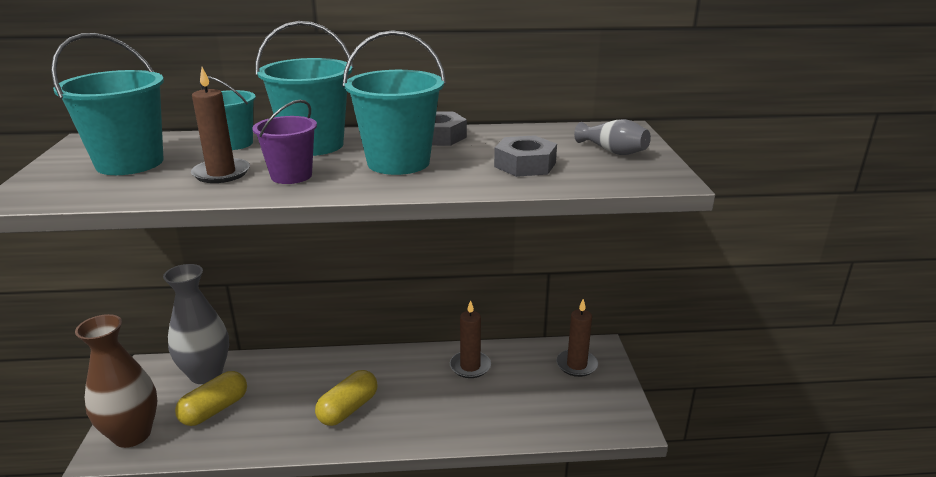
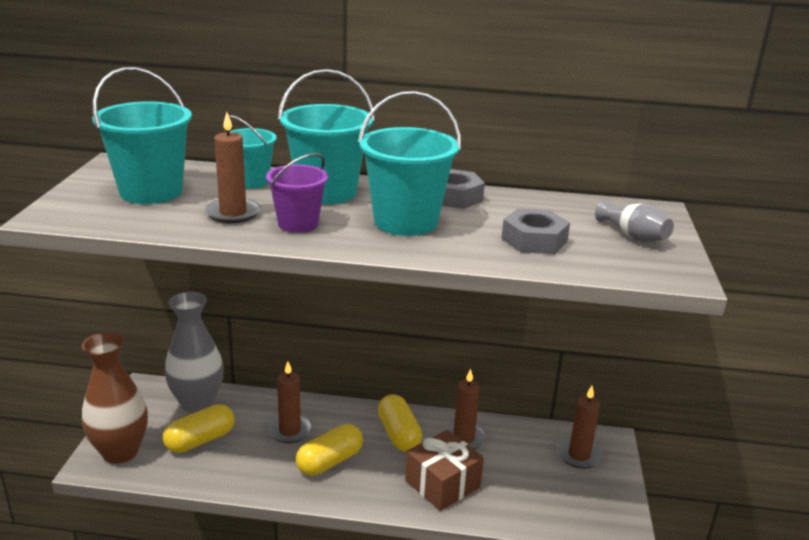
camera: 10 degrees right, 0 degrees up
(303, 386) = (290, 430): none -> brown candle
(409, 372) = (398, 434): none -> yellow capsule
(459, 412) = (442, 484): none -> brown gift

